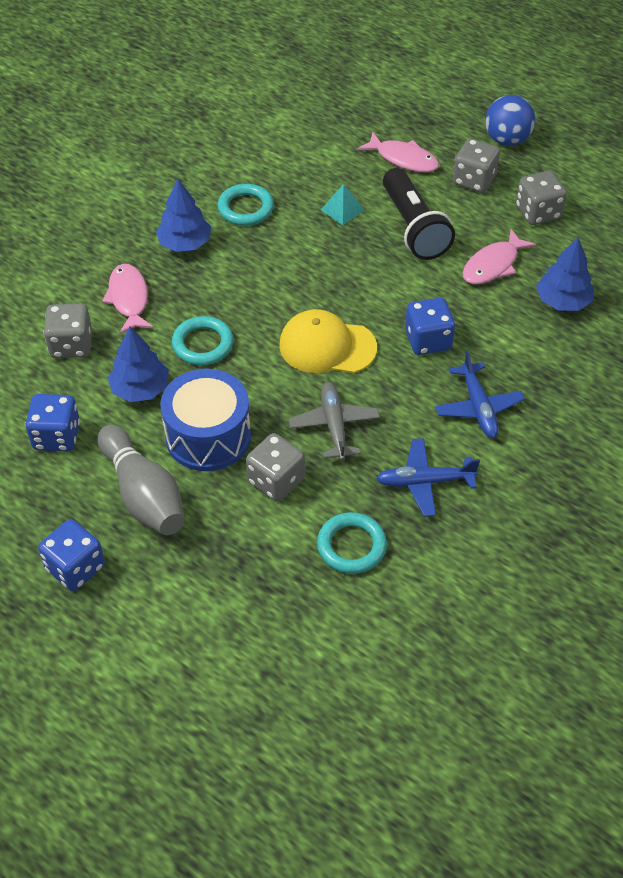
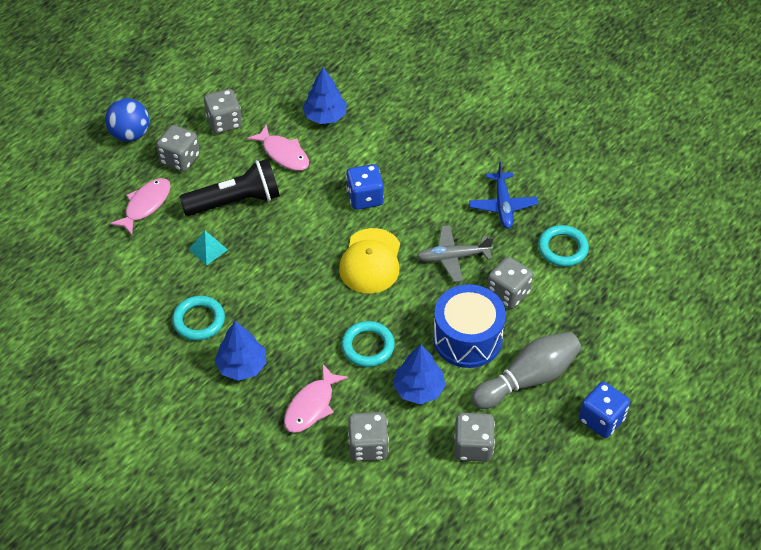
camera: 90 degrees left, 0 degrees up
(57, 436) = (473, 446): blue dice -> grey dice
(129, 299) = (311, 405): pink fish -> pink fish turned 45 degrees counterclockwise
(478, 407) = (432, 172): blue plane -> none

